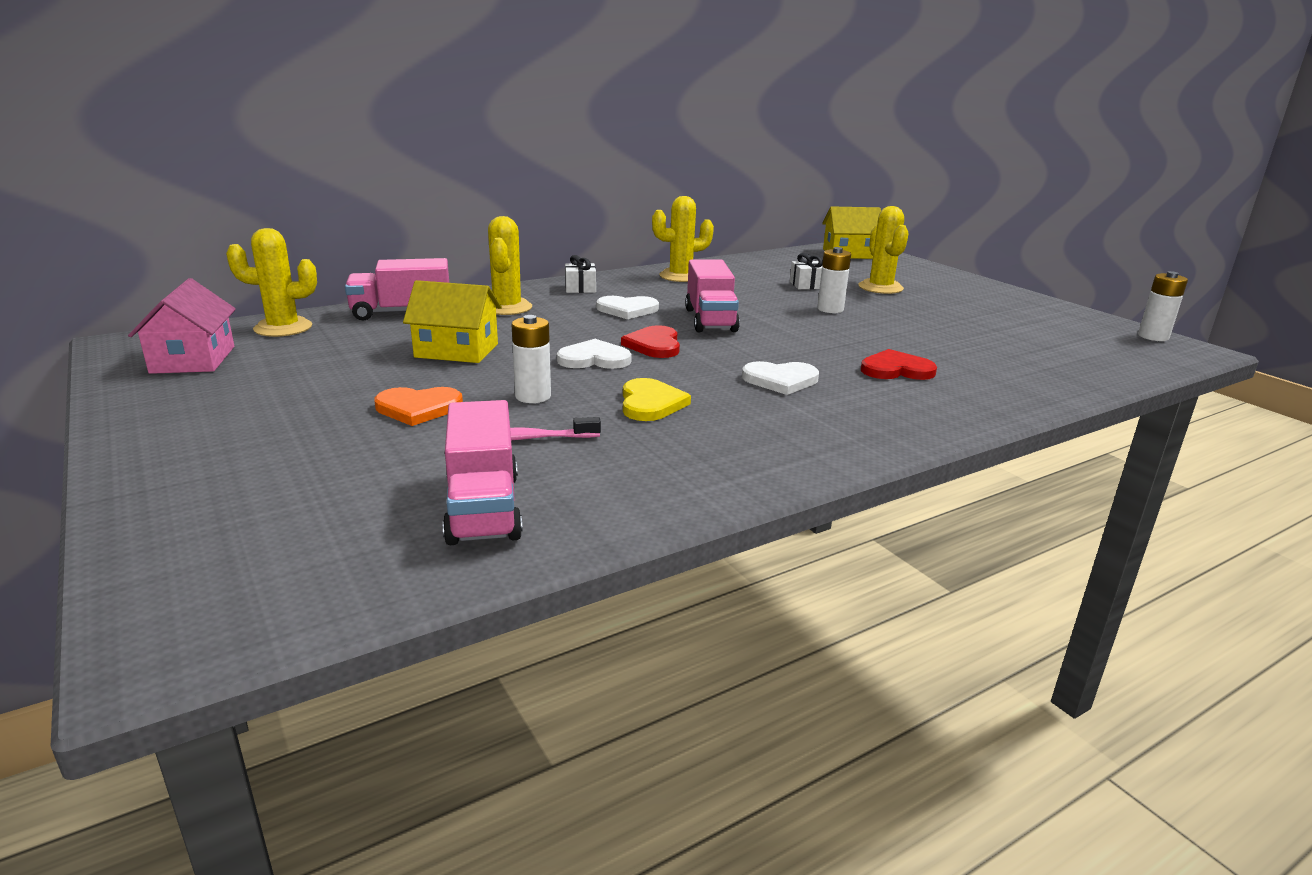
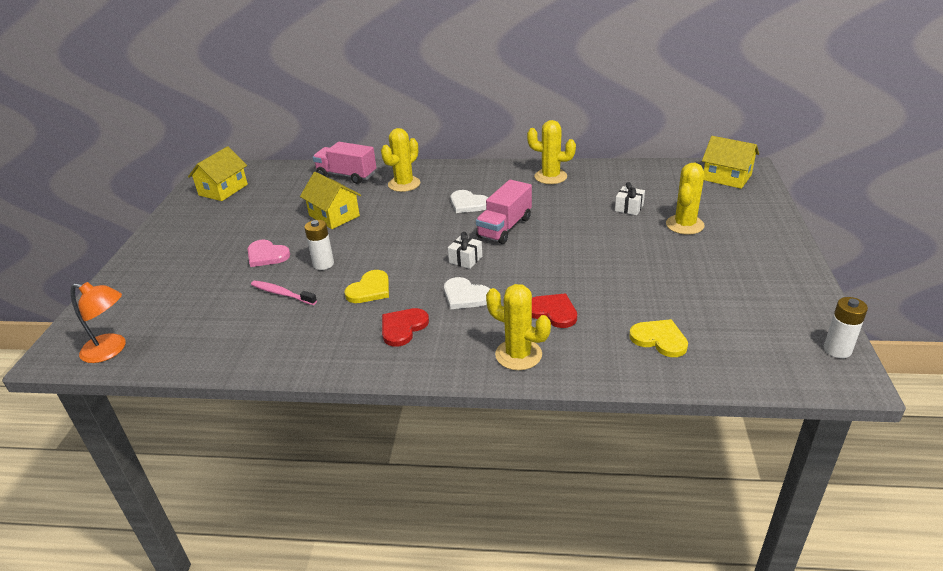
camera: 40 degrees right, 10 degrees up
(193, 359) = (223, 190): pink house -> yellow house
(283, 328) = (281, 174): yellow cactus -> yellow cactus (518, 355)
(305, 596) = (111, 350): none -> orange lamp
(418, 408) = (266, 255): orange heart -> pink heart
(483, 508) = (214, 331): pink truck -> none
(580, 288) = (468, 175): white gift -> white gift (465, 259)
(594, 359) = (390, 244): white heart -> none
(654, 345) = (438, 241): red heart -> red heart (403, 328)
(830, 309) = (604, 239): white battery -> none
(1026, 364) = (659, 339): none -> yellow heart

